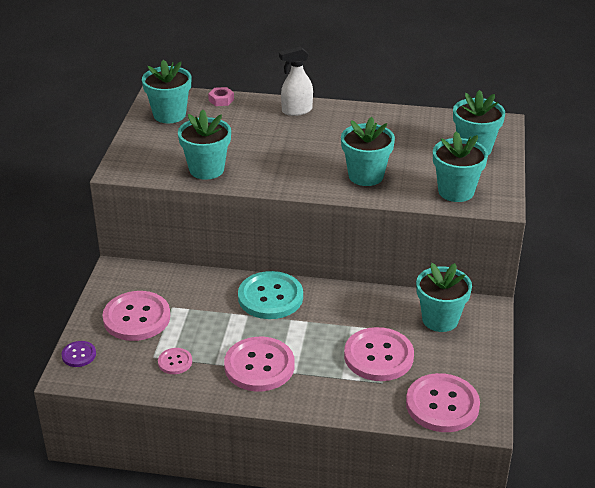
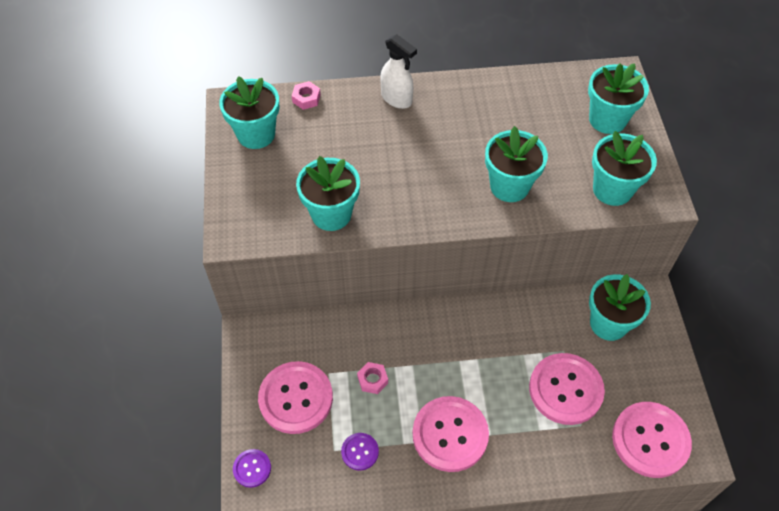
camera: 15 degrees left, 20 degrees up
(175, 362) = (360, 452): pink button -> purple button
(208, 318) = (372, 380): none -> pink nut
(270, 297) = (427, 334): turquoise button -> none
(296, 110) = (397, 99): white spray bottle -> white spray bottle turned 105 degrees counterclockwise

